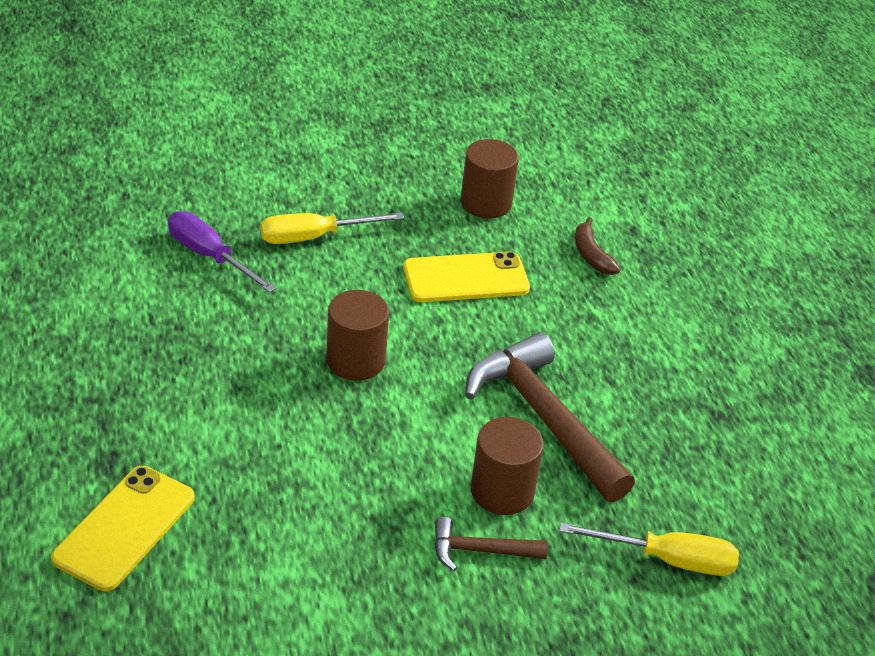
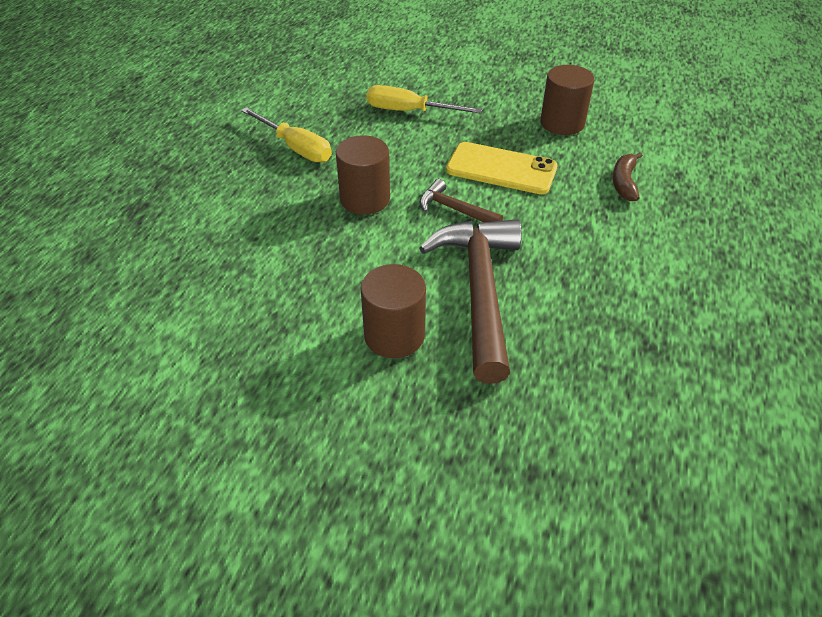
camera: 35 degrees right, 5 degrees up
(125, 528) = (102, 254): yellow phone -> none
(209, 256) = (326, 104): purple screwdriver -> none
(480, 550) = (334, 376): brown hammer -> brown hammer (455, 209)
(667, 559) = (497, 457): yellow screwdriver -> yellow screwdriver (296, 148)

